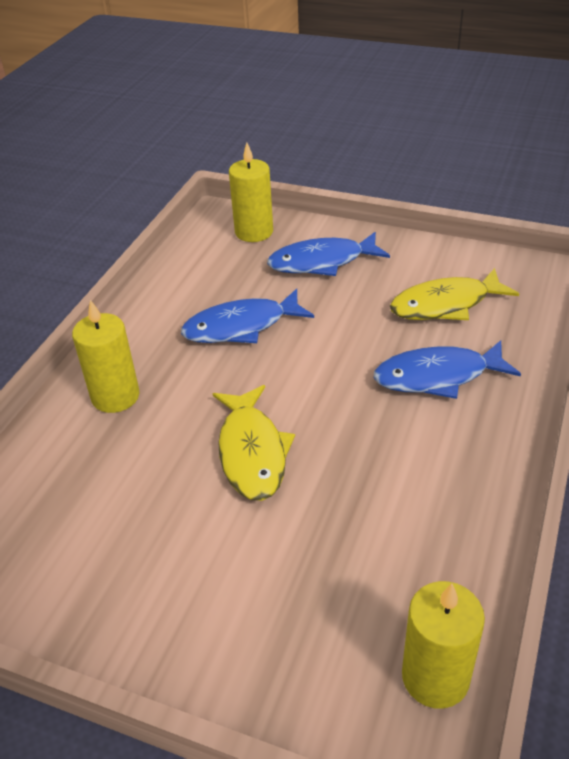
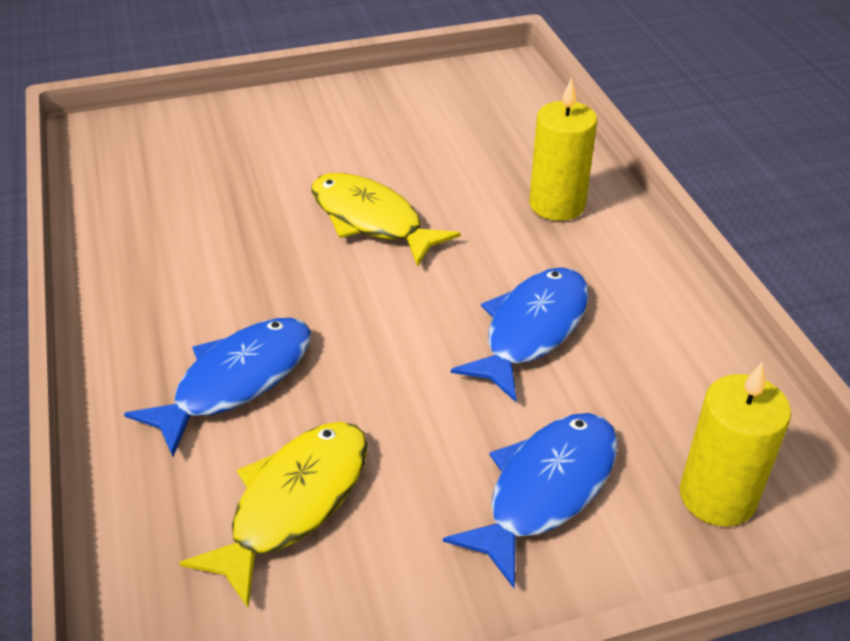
camera: 140 degrees right, 0 degrees up
(435, 677) = (106, 159): yellow candle -> none

